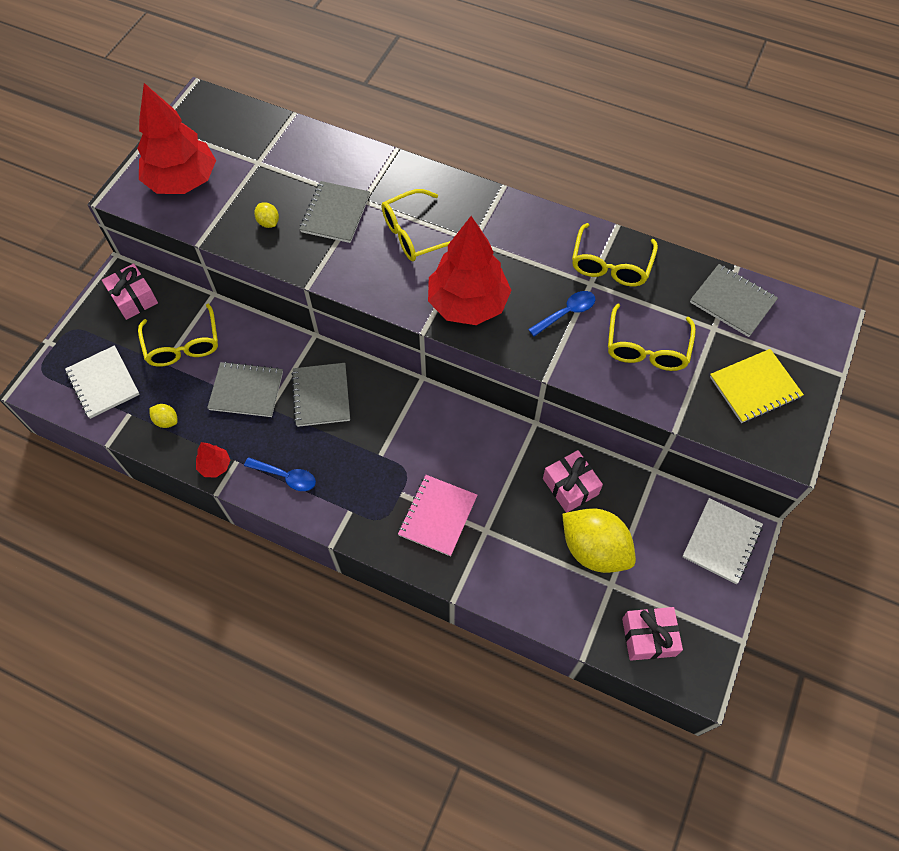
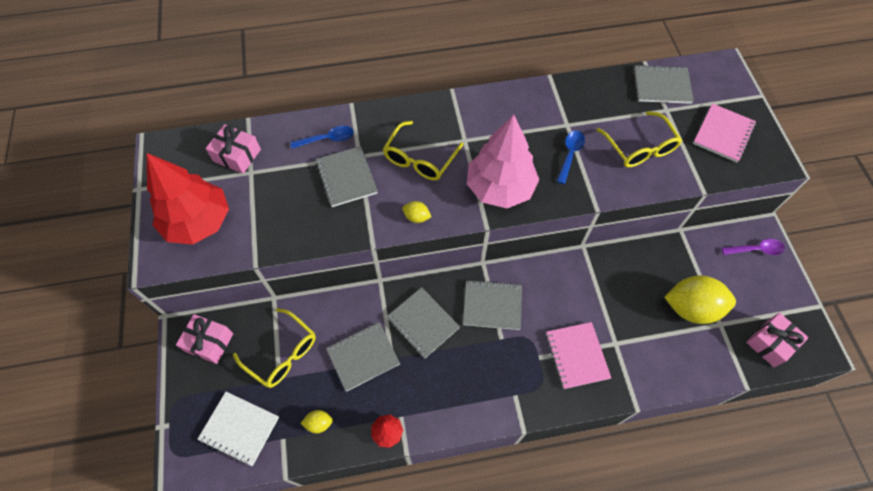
camera: 35 degrees left, 0 degrees up
(268, 222) = (299, 214): yellow lemon -> yellow lemon (416, 217)
(286, 477) = (448, 402): blue spoon -> blue spoon (327, 139)
(397, 421) = (492, 305): none -> grey notebook
(468, 304) = (500, 188): red tree -> pink tree
(570, 486) = (641, 275): pink gift -> pink gift (237, 155)
(610, 265) = (569, 105): yellow glasses -> none
(721, 541) = (756, 249): white notebook -> purple spoon
(754, 387) = (723, 134): yellow notebook -> pink notebook

